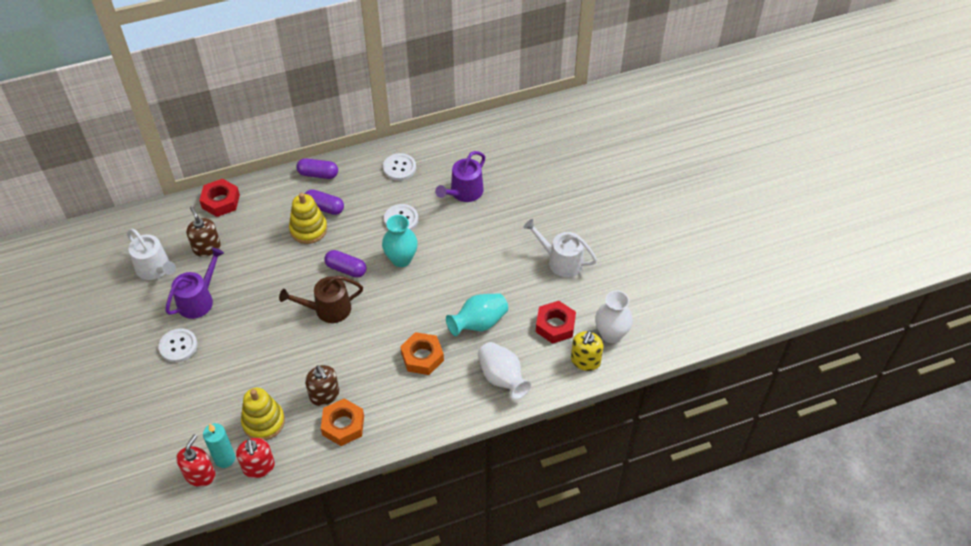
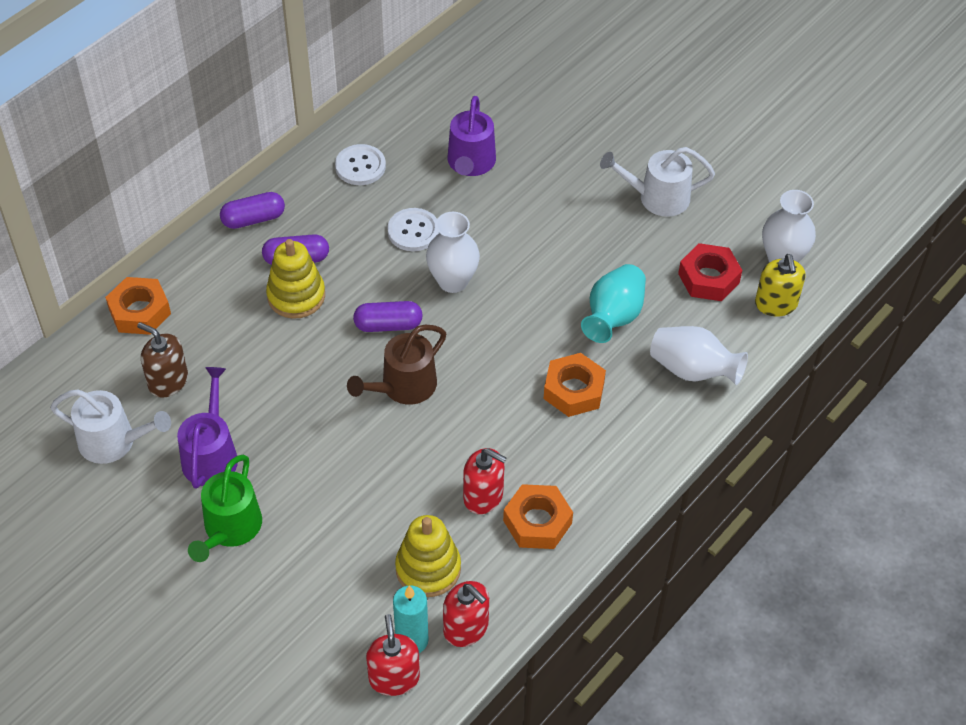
camera: 30 degrees left, 0 degrees up
(178, 346) = (230, 528): white button -> green watering can
(220, 201) = (139, 311): red nut -> orange nut
(324, 395) = (483, 496): brown soap dispenser -> red soap dispenser
(401, 259) = (453, 281): turquoise vase -> white vase

